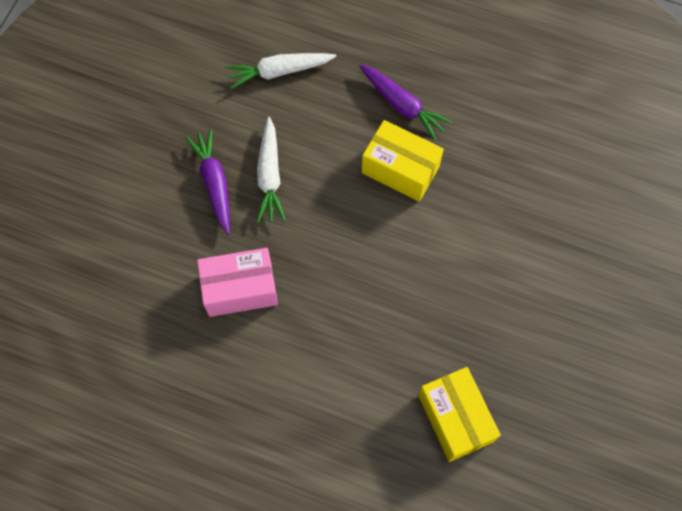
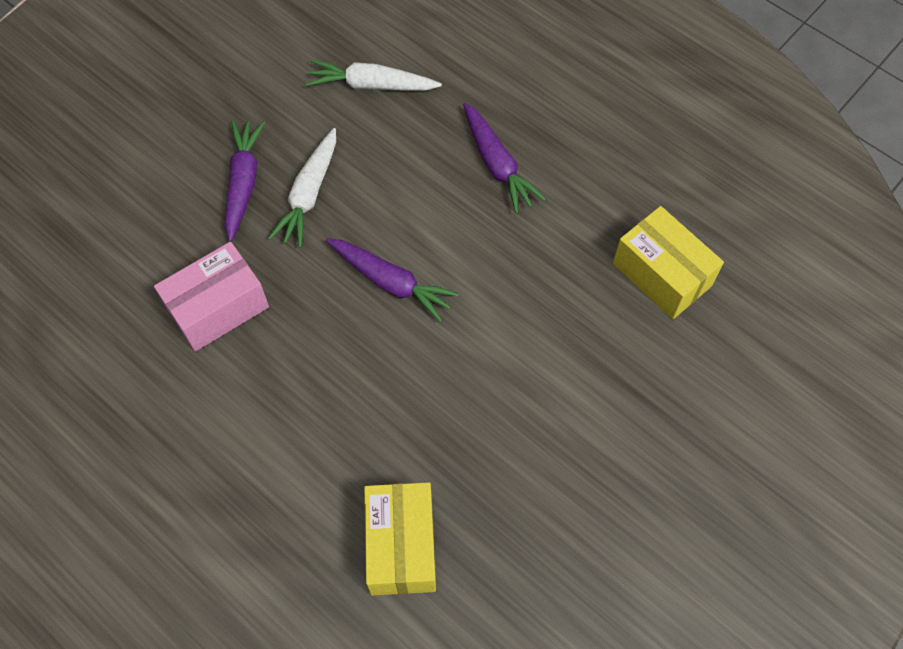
camera: 20 degrees right, 5 degrees down
(240, 289) = (218, 308): pink box -> pink box turned 45 degrees counterclockwise
(362, 224) = (391, 282): none -> purple carrot
(400, 169) = (463, 235): yellow box -> yellow box (661, 275)

